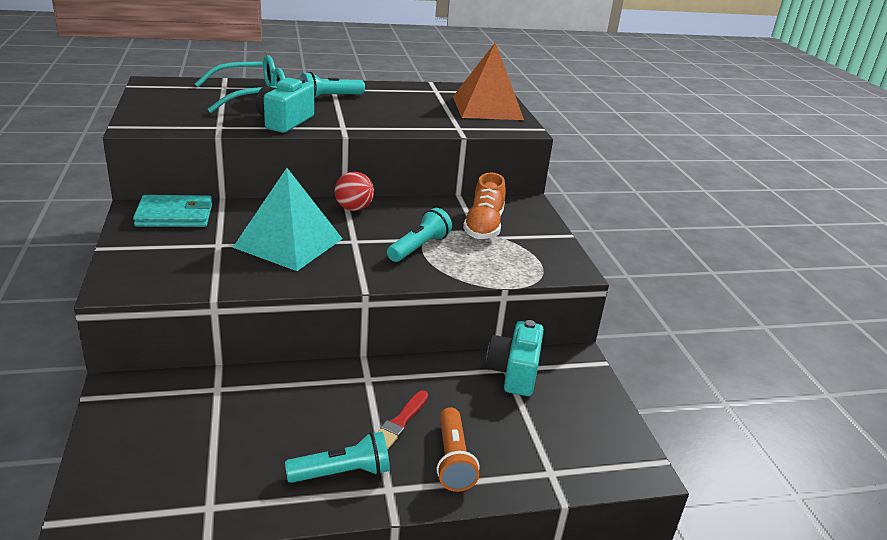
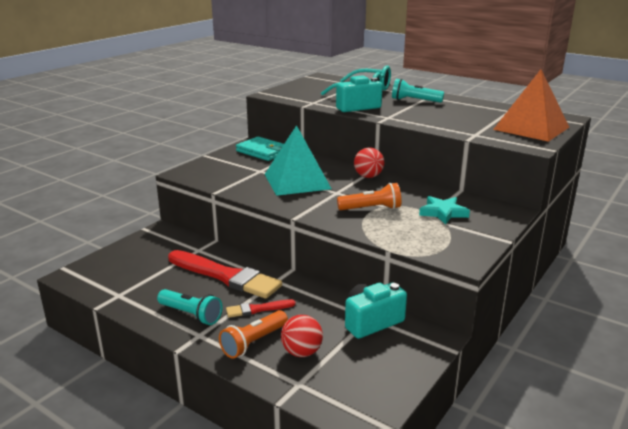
camera: 50 degrees right, 5 degrees down
(306, 404) = (226, 276): none -> red brush
(419, 247) = (371, 208): turquoise flashlight -> orange flashlight
(484, 226) = (443, 213): orange shoe -> turquoise star
(507, 440) = (302, 352): none -> red ball

